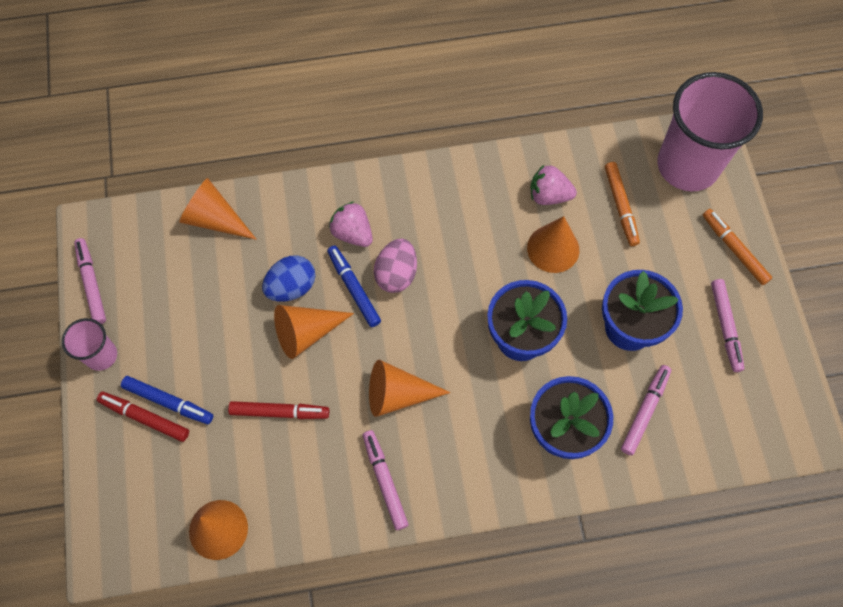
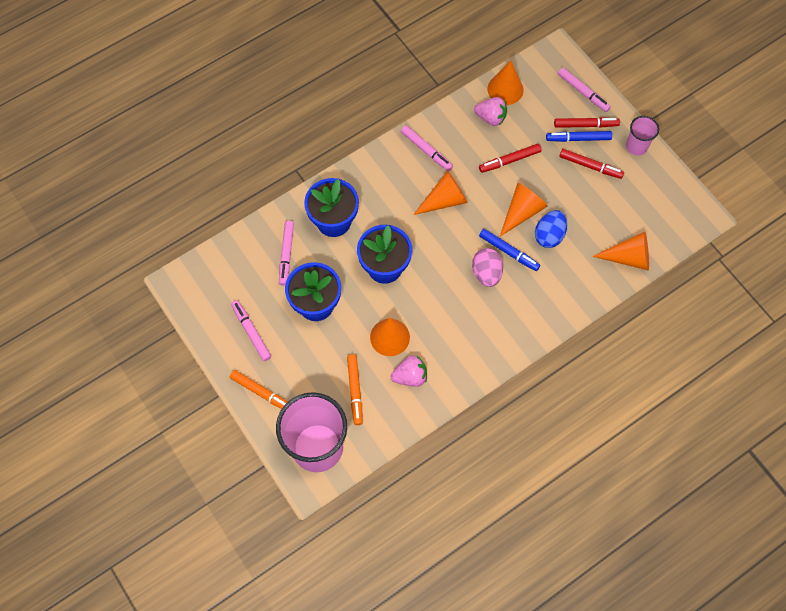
camera: 155 degrees right, 0 degrees up
(92, 283) = (675, 183): pink marker -> pink marker (583, 92)
(179, 355) = (590, 166): none -> red marker
(352, 233) = (531, 288): pink strawberry -> pink strawberry (490, 118)
(620, 206) = (355, 390): orange marker -> orange marker turned 150 degrees counterclockwise

